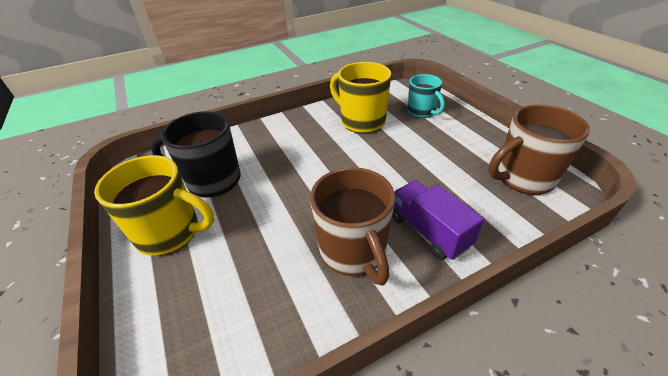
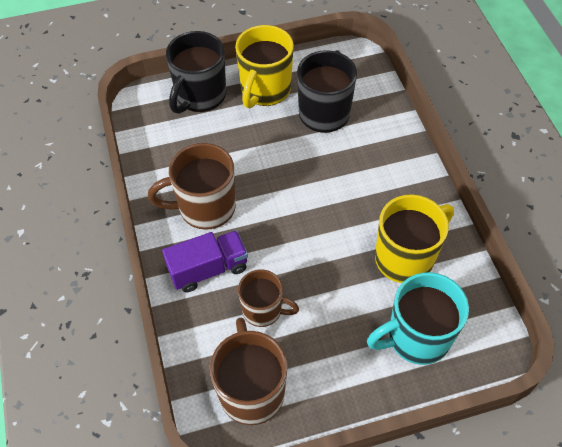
camera: 100 degrees right, 15 degrees up
(167, 303) = (200, 96): none -> black mug
(422, 112) = (416, 337): turquoise mug -> turquoise mug, size x1.55
(448, 184) = (263, 310): none -> brown mug

